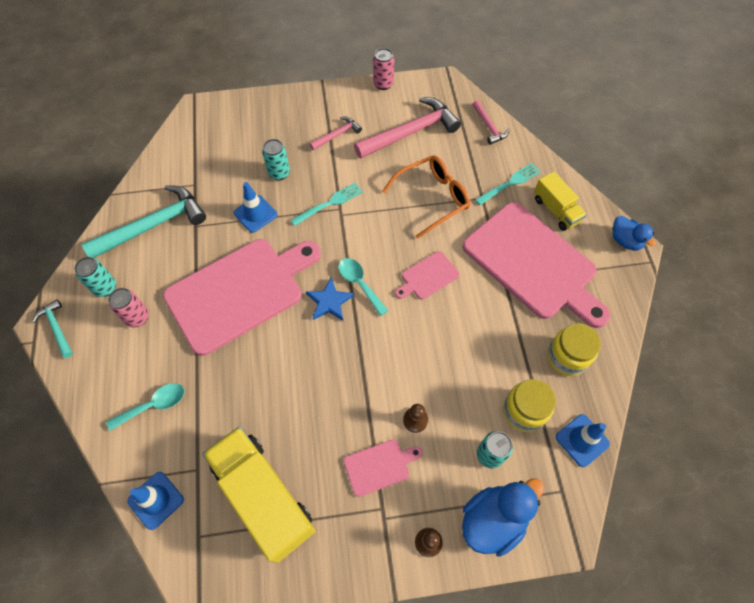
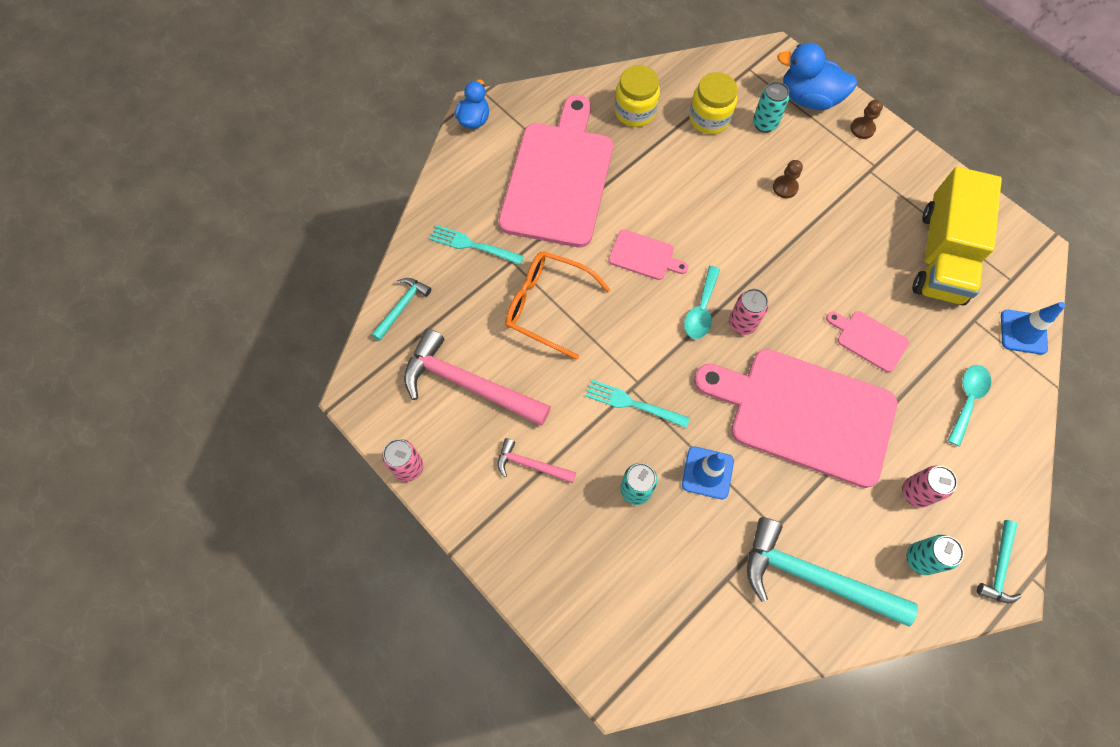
camera: 125 degrees left, 5 degrees up
(153, 405) = (967, 400): turquoise spoon -> turquoise spoon turned 90 degrees clockwise
(329, 301) = (742, 323): blue star -> pink can
(379, 466) = (843, 190): pink cutting board -> pink cutting board (869, 339)
(489, 126) = (402, 307): pink hammer -> turquoise hammer
(556, 210) = (478, 189): yellow truck -> none
(582, 440) = (698, 72): blue traffic cone -> none

